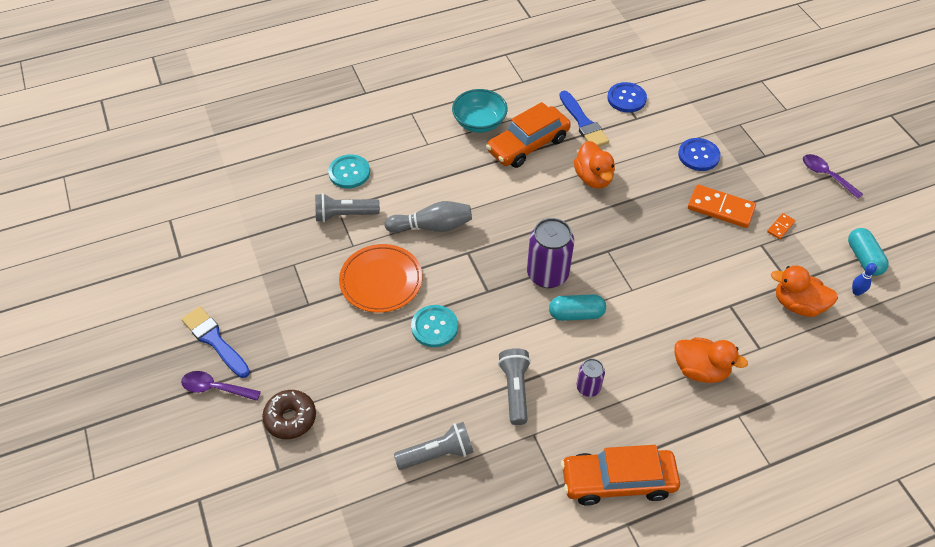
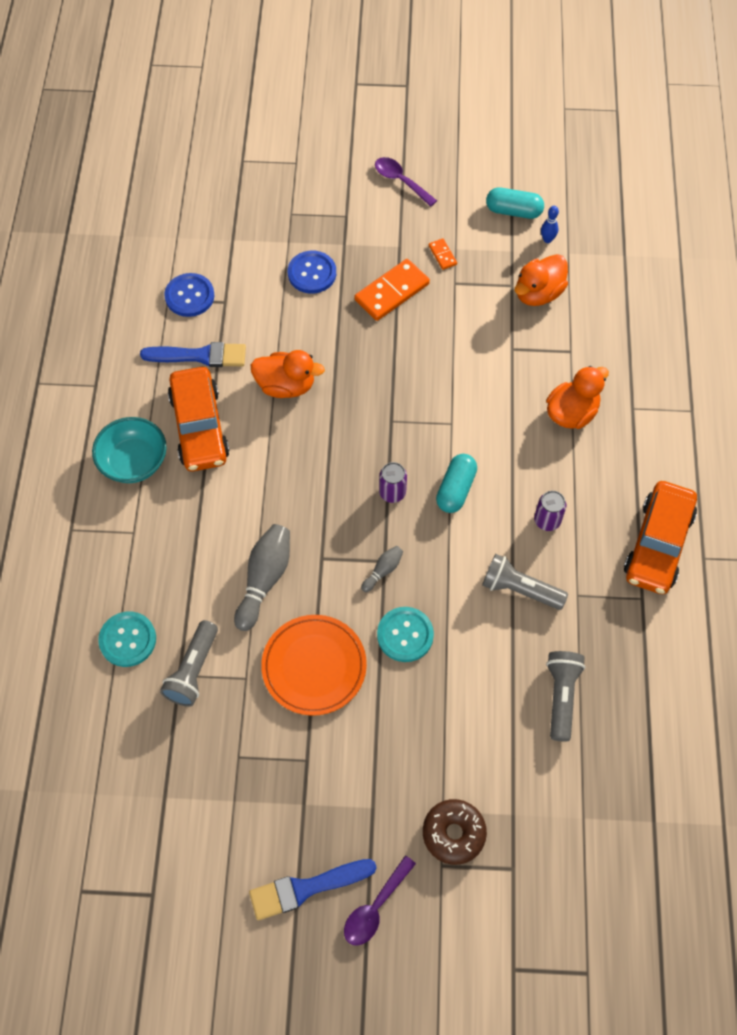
camera: 65 degrees left, 10 degrees up
(479, 293) = (383, 571): none -> grey bowling pin
(547, 274) = (392, 492): purple can -> purple can, size x0.54
(826, 175) = (400, 181): purple spoon -> purple spoon turned 60 degrees clockwise

